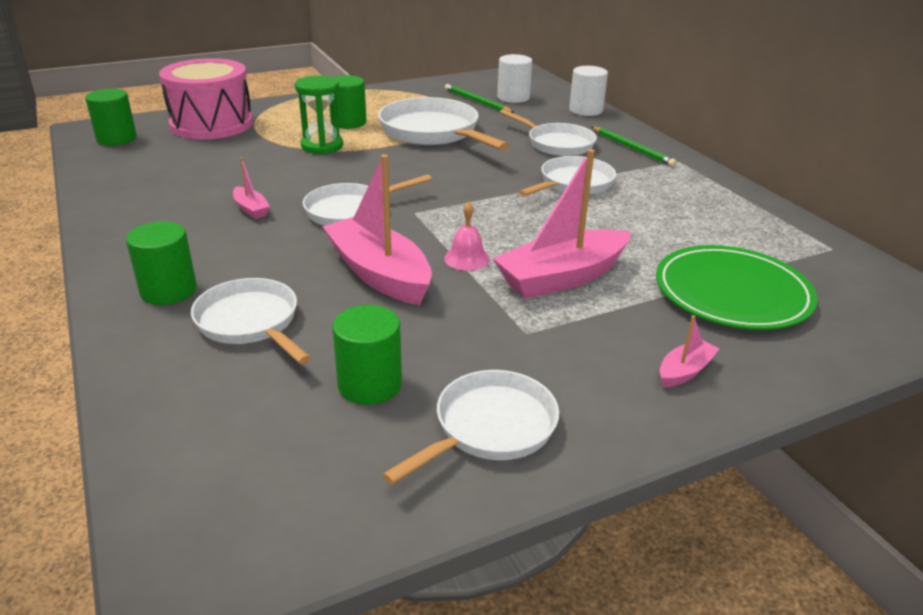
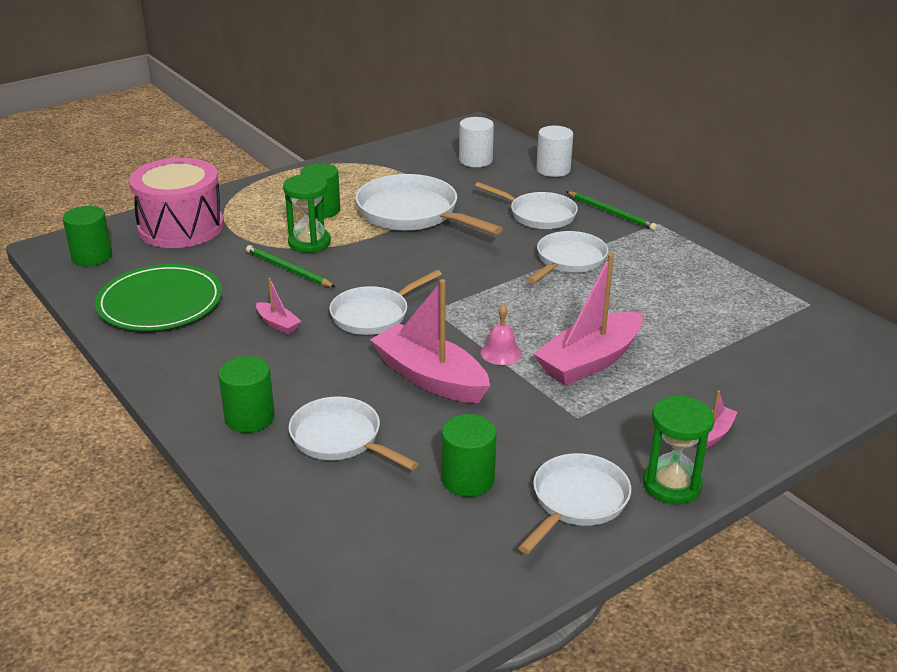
camera: 10 degrees left, 0 degrees up
(477, 101) = (440, 169): green pencil -> green pencil (288, 269)
(616, 424) = (671, 485): none -> green hourglass
(732, 292) = (735, 358): green plate -> green plate (160, 302)

